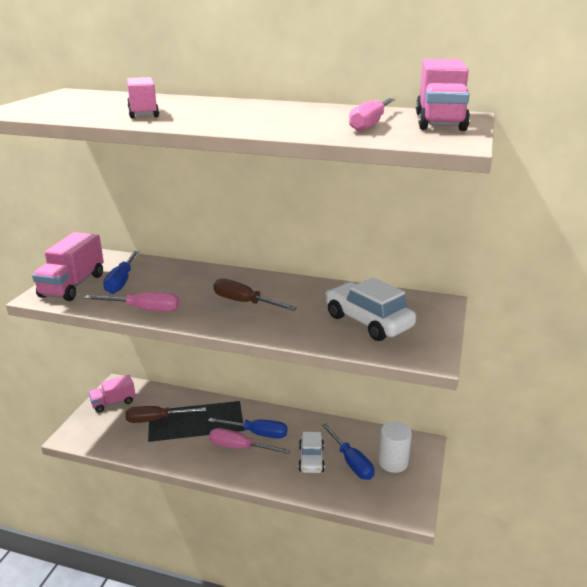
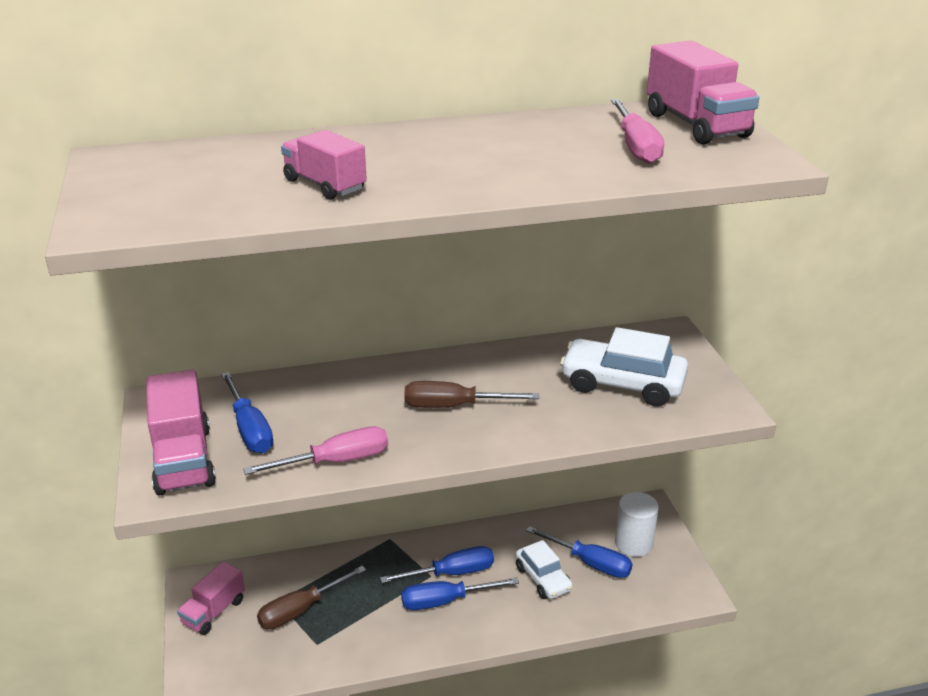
camera: 30 degrees left, 5 degrees up
(239, 447) = (445, 601): pink screwdriver -> blue screwdriver

